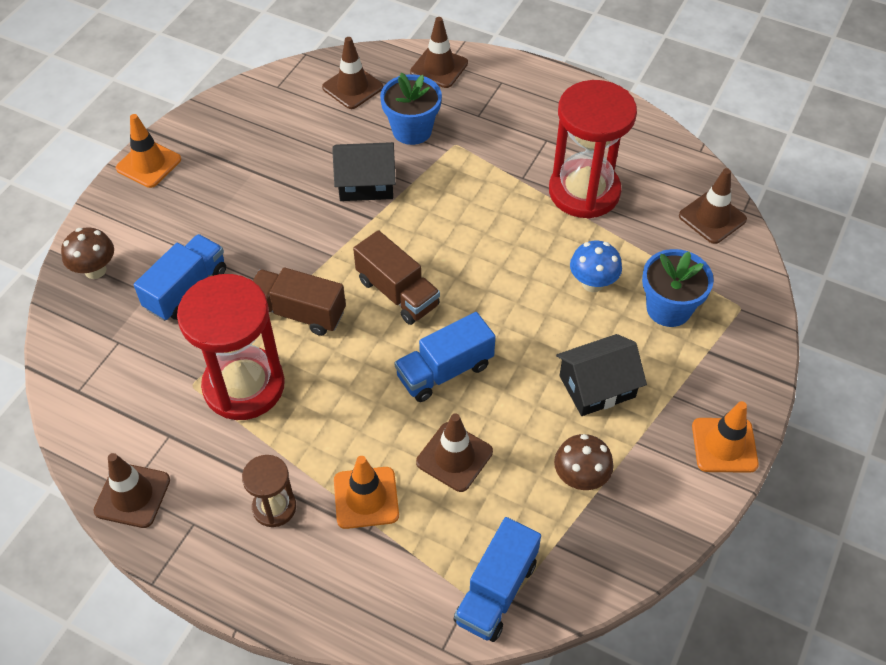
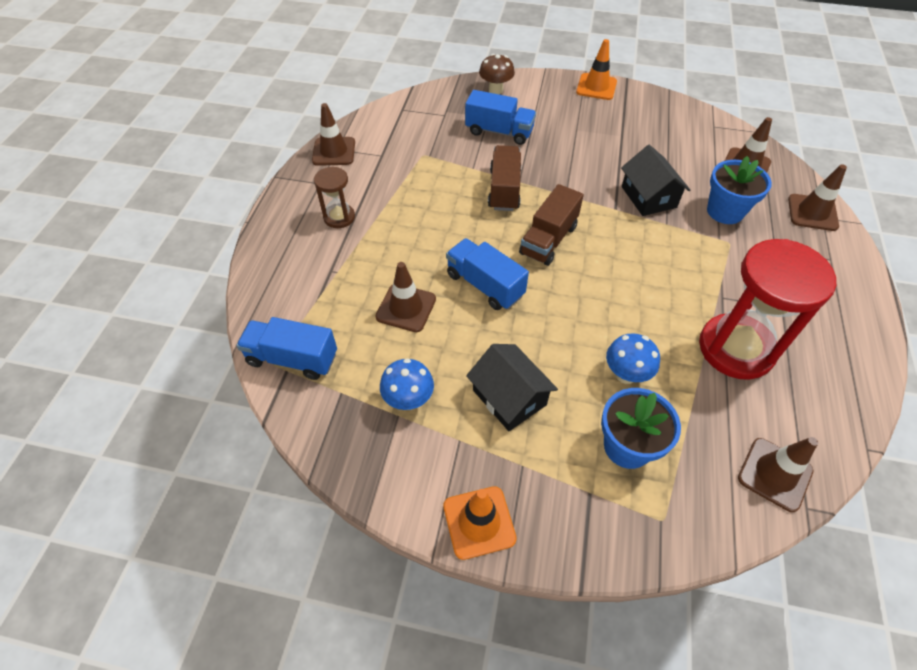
camera: 75 degrees right, 0 degrees up
(244, 386) = (431, 178): red hourglass -> none
(366, 498) = (357, 263): orange traffic cone -> none
(580, 478) = (408, 400): brown mushroom -> blue mushroom

